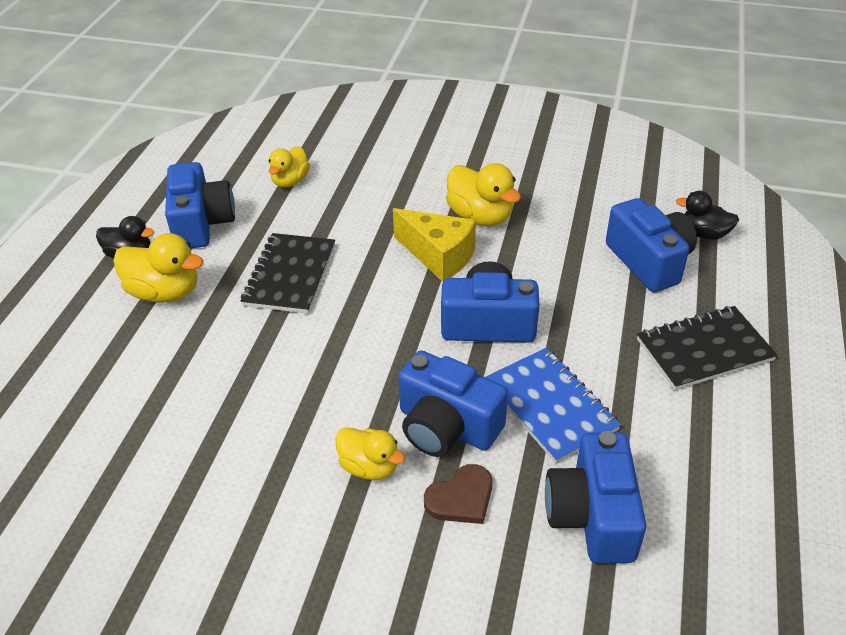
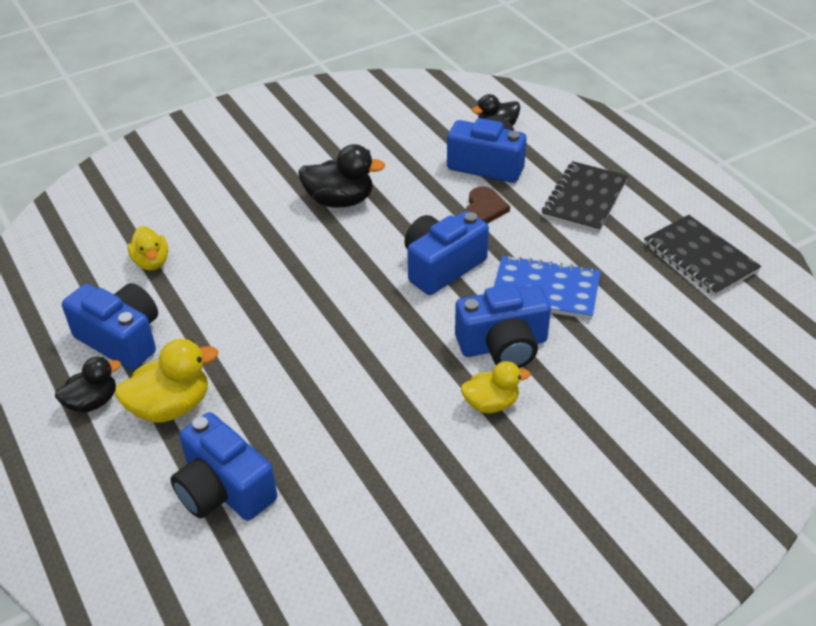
camera: 45 degrees left, 0 degrees up
(290, 275) = (257, 327): black notebook -> black notebook (700, 257)
(438, 256) = (348, 245): yellow cheese -> none
(461, 498) = (567, 378): brown heart -> brown heart (484, 208)
(480, 216) = (340, 201): yellow duck -> black duck
(592, 515) = (645, 332): blue camera -> blue camera (224, 489)

